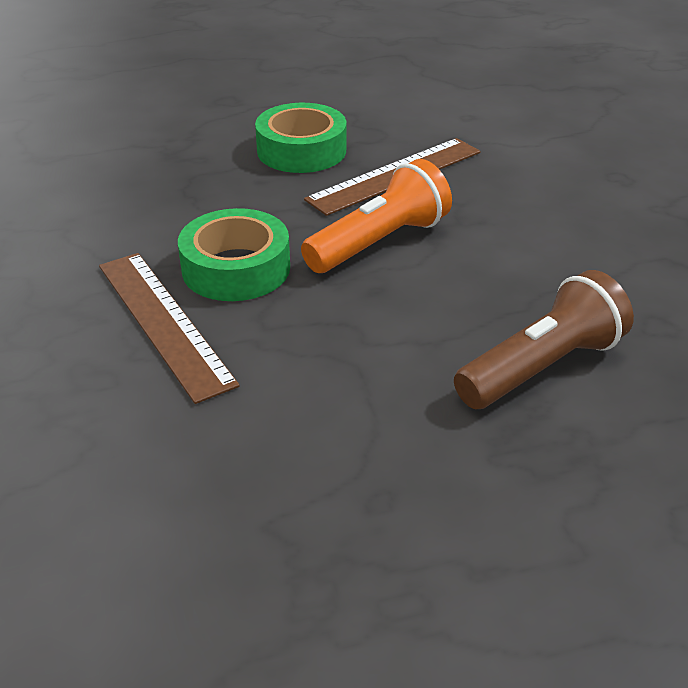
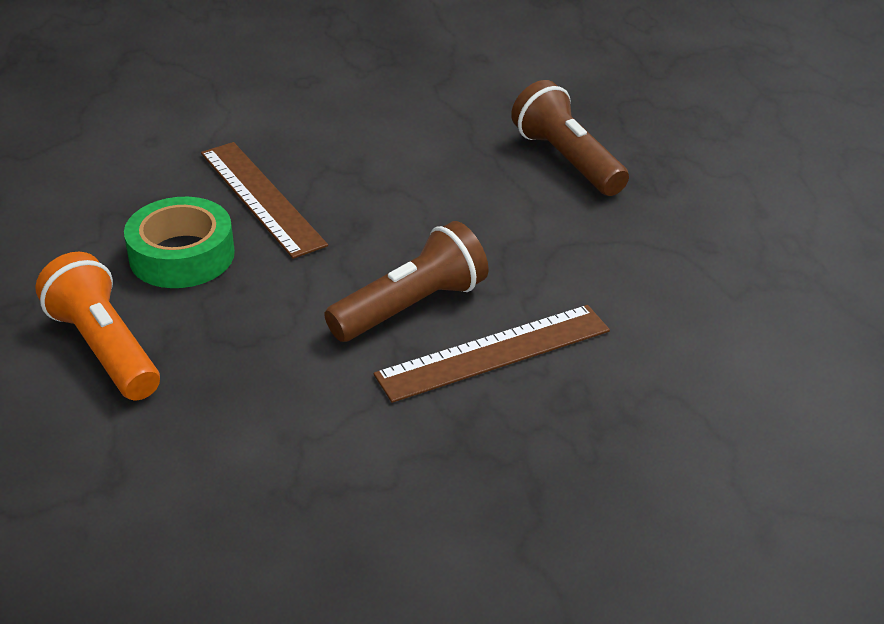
camera: 85 degrees left, 0 degrees up
(236, 268) = (411, 306): green tape -> brown flashlight
(379, 242) = (383, 218): orange flashlight -> orange flashlight (104, 348)

